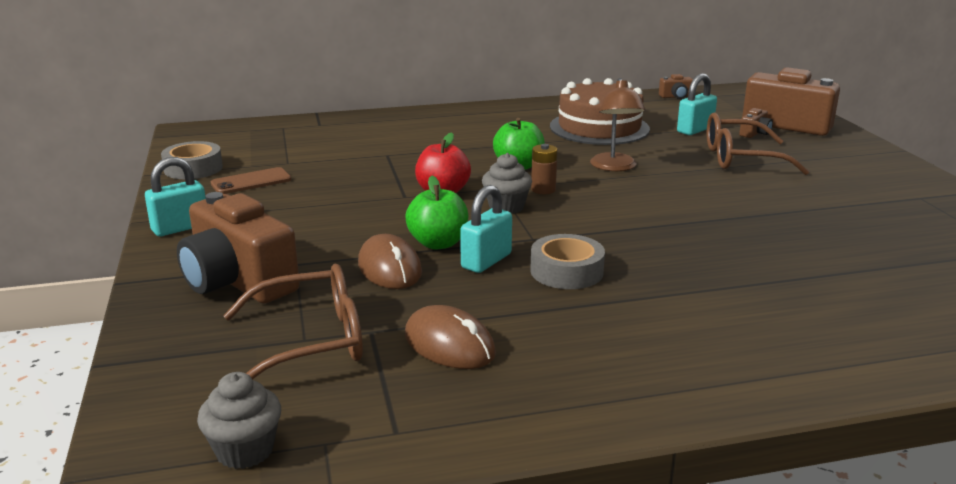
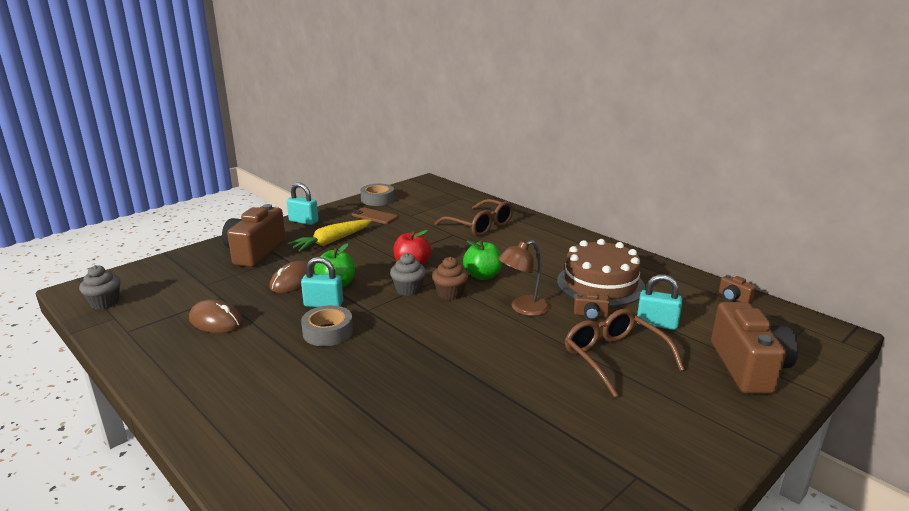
camera: 60 degrees right, 0 degrees up
(292, 222) = (332, 241): none -> yellow carrot
(312, 341) = (204, 287): brown glasses -> brown glasses (480, 226)
(449, 344) = (216, 321): brown mouse -> brown mouse turned 75 degrees counterclockwise
(543, 190) = (450, 294): brown battery -> brown cupcake
(755, 133) = (692, 354): brown camera -> brown camera (590, 315)

